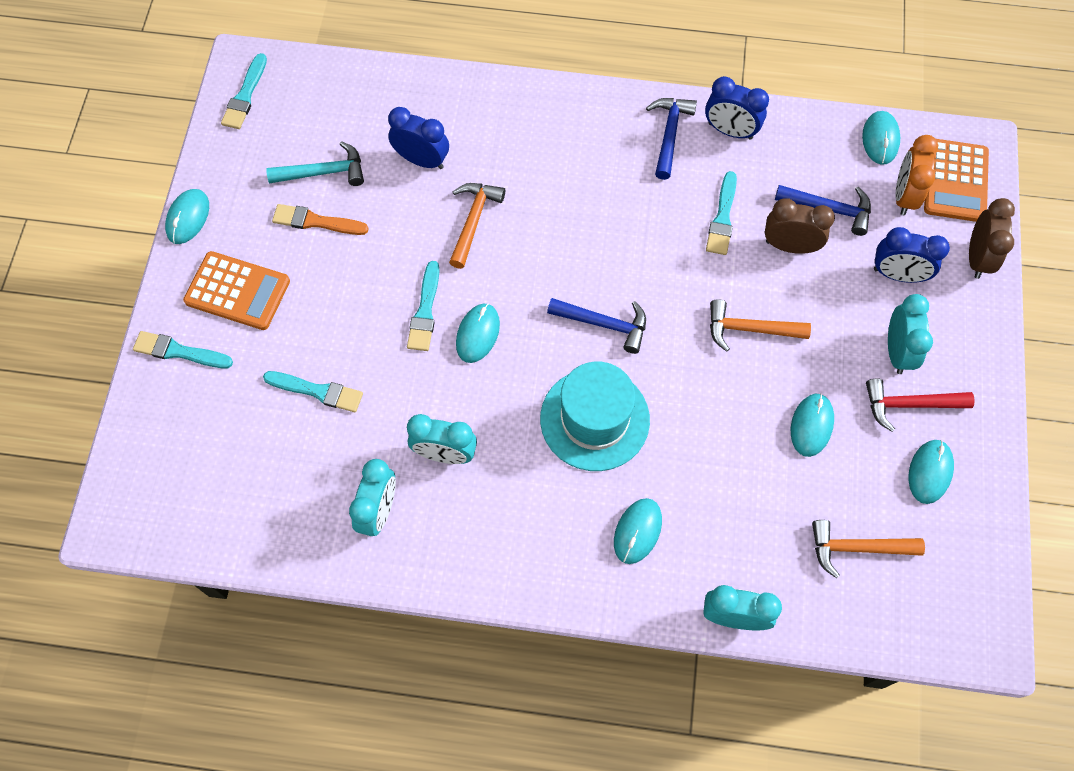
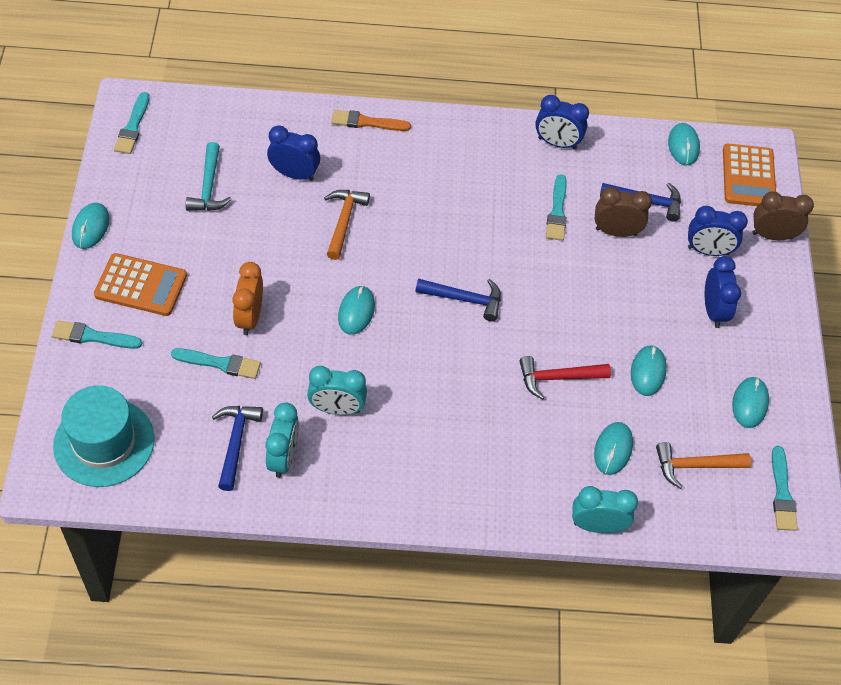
camera: 10 degrees left, 10 degrees down
(316, 221) = (205, 226): orange brush -> orange brush (366, 122)
(323, 172) = (208, 187): turquoise hammer -> turquoise hammer turned 105 degrees clockwise
(425, 311) = (308, 295): turquoise brush -> turquoise brush (782, 493)
(594, 419) = (464, 375): turquoise hat -> turquoise hat (104, 442)
(637, 531) = (509, 462): turquoise mouse -> turquoise mouse (613, 449)
(669, 134) = (506, 147): blue hammer -> blue hammer (236, 442)
(749, 329) = (588, 298): orange hammer -> none
(897, 351) = (713, 311): turquoise clock -> blue clock
(904, 196) = (707, 189): orange clock -> orange clock (249, 317)
(909, 404) = (727, 351): red hammer -> red hammer (557, 378)
(977, 258) = (772, 235): brown clock -> brown clock turned 90 degrees counterclockwise

